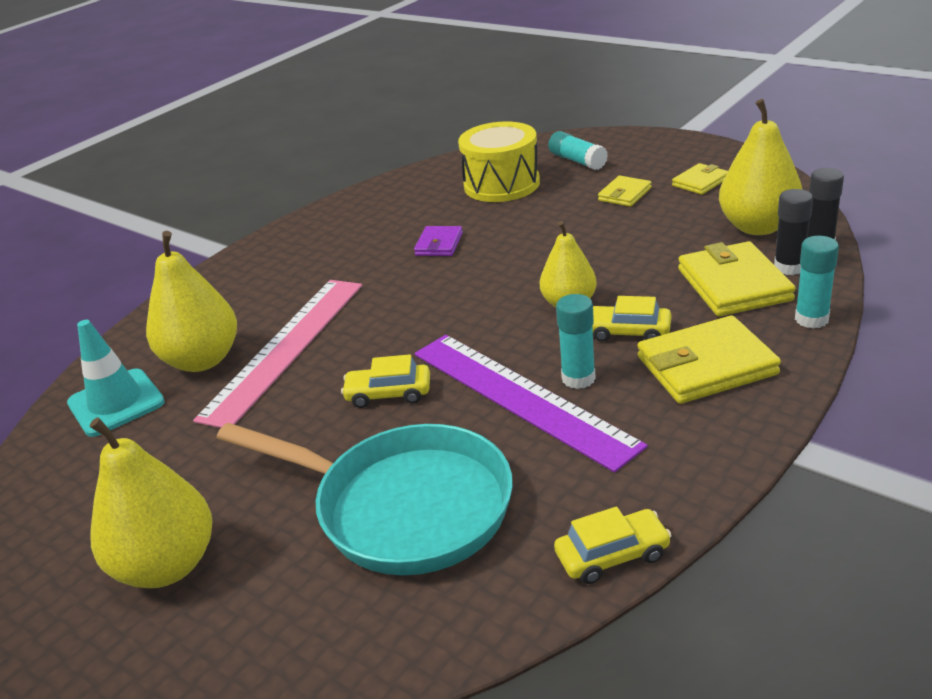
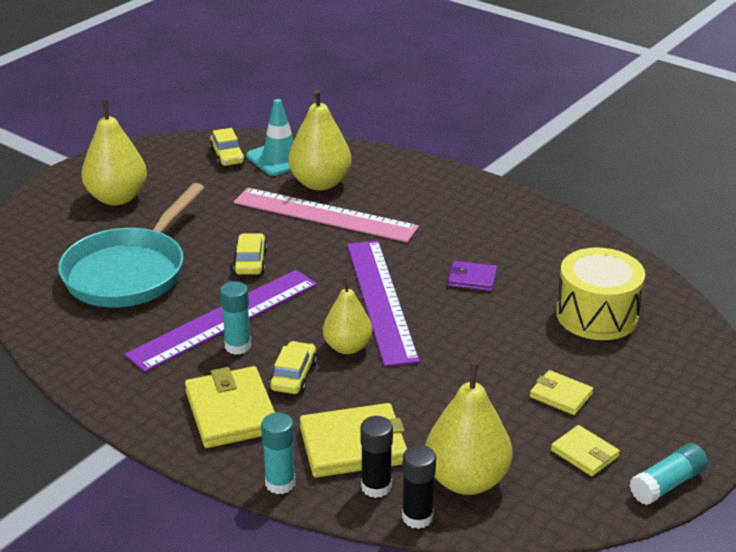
camera: 85 degrees right, 0 degrees up
(478, 292) = (380, 300): none -> purple ruler
(577, 161) = (653, 368): turquoise glue stick -> turquoise glue stick (667, 484)
(612, 555) = (51, 349): yellow car -> yellow car (227, 156)

